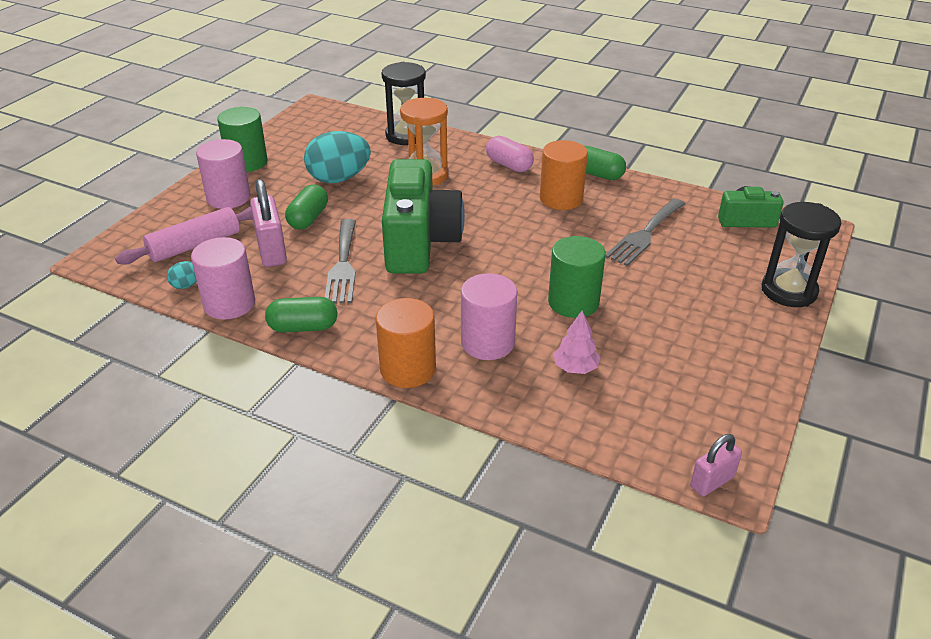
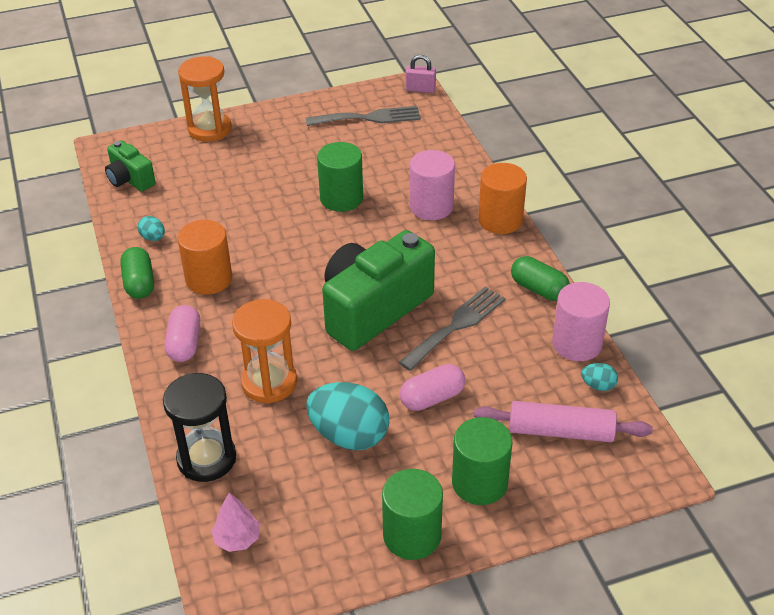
camera: 135 degrees left, 5 degrees up
(228, 198) = (479, 483): pink cylinder -> green cylinder
(272, 251) = (499, 378): pink padlock -> none
(308, 218) = (432, 398): green capsule -> pink capsule
(575, 368) = (402, 164): pink tree -> pink tree (237, 538)
(645, 199) = (153, 238): none -> turquoise egg
(645, 234) = (212, 212): grey fork -> grey fork (369, 118)
(789, 291) = (209, 129): black hourglass -> orange hourglass

